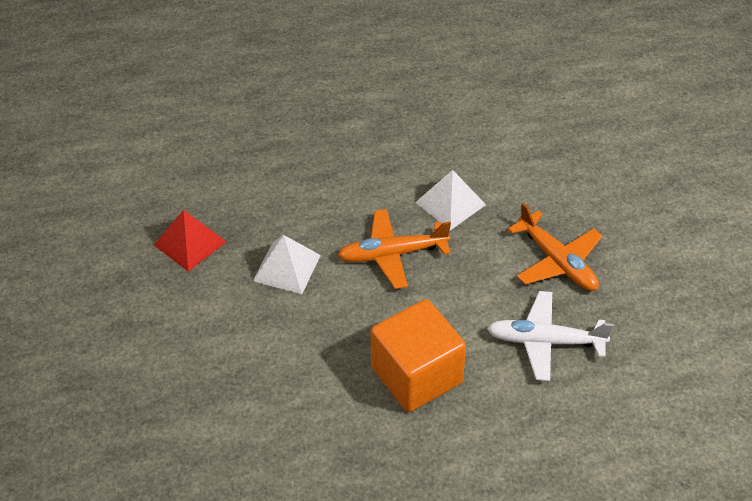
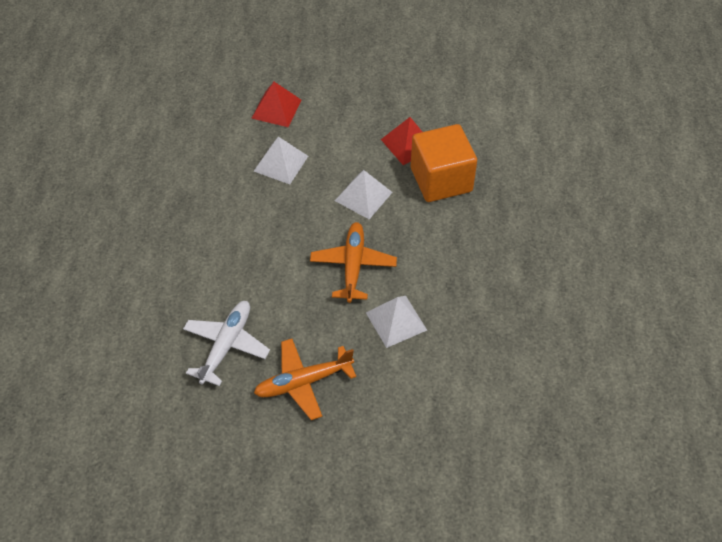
camera: 105 degrees right, 5 degrees up
(155, 398) = (276, 109): none -> red pyramid
(255, 365) = (281, 163): none -> white pyramid
(416, 375) = (232, 253): orange cube -> orange cube (441, 180)

